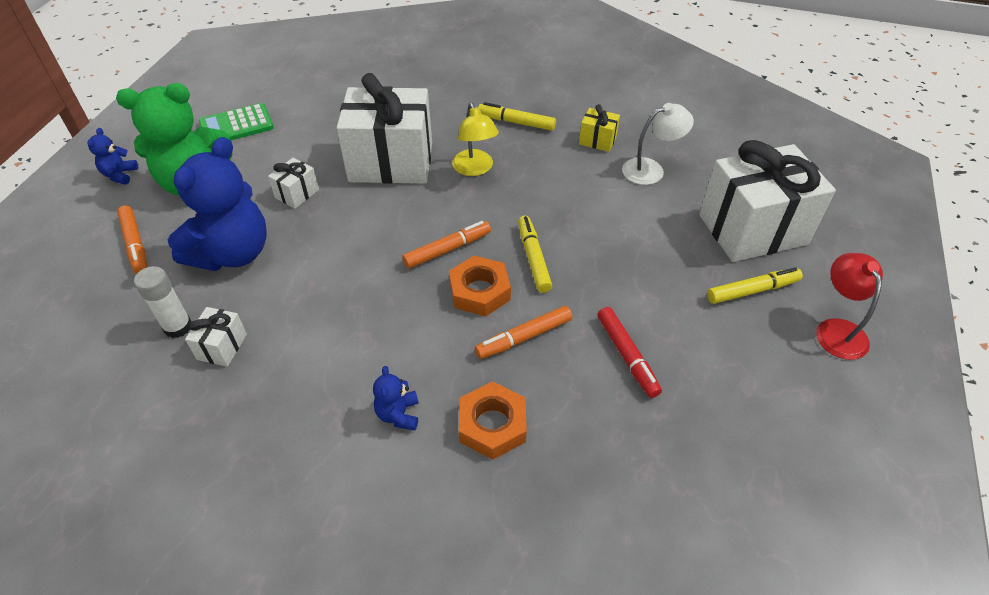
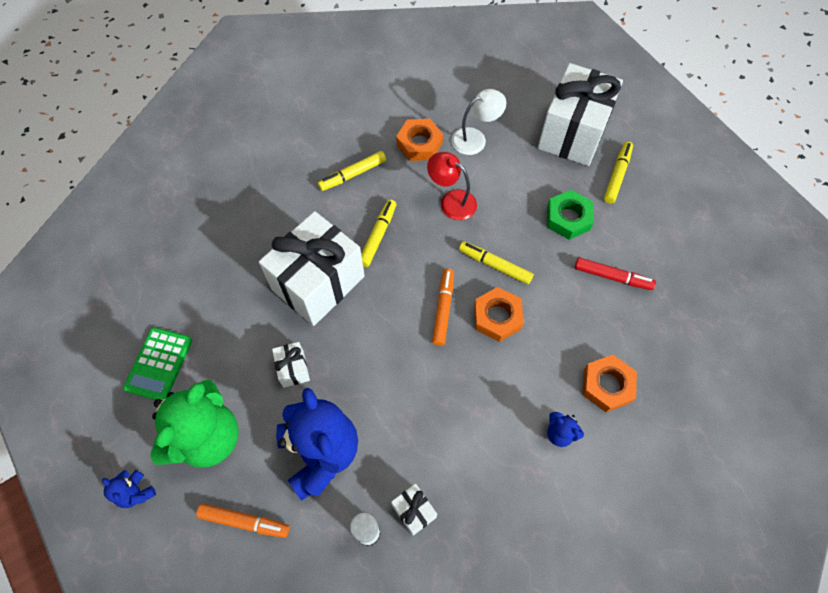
camera: 50 degrees left, 15 degrees up
(475, 169) = (378, 236): yellow lamp -> yellow marker
(524, 337) = (555, 320): orange marker -> none
(597, 140) = (419, 144): yellow gift -> orange nut
(651, 169) = (475, 138): white lamp -> white lamp turned 45 degrees clockwise
(651, 281) = (568, 218): none -> green nut
(837, 330) = (674, 162): red lamp -> red lamp (451, 201)

